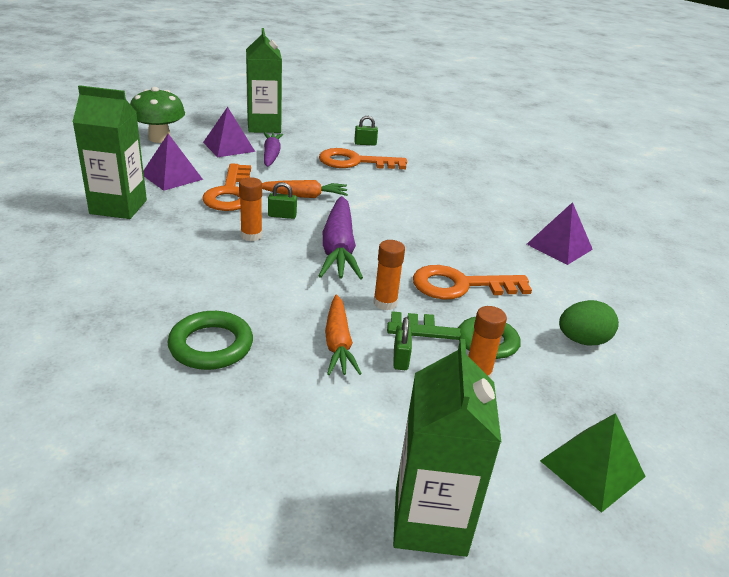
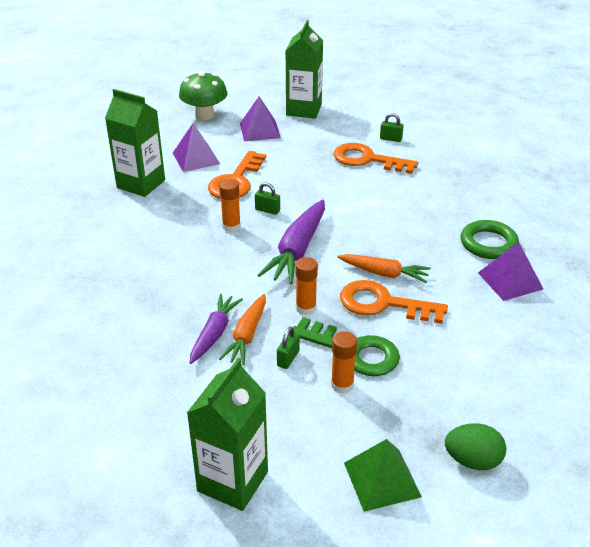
camera: 25 degrees right, 5 degrees up
(211, 345) = (152, 318): green ring -> green ring (488, 243)
(271, 155) = (293, 144): purple carrot -> purple carrot (214, 333)
(304, 196) = (298, 192): orange carrot -> orange carrot (384, 273)
(582, 340) = (458, 376): green egg -> green egg (472, 460)

